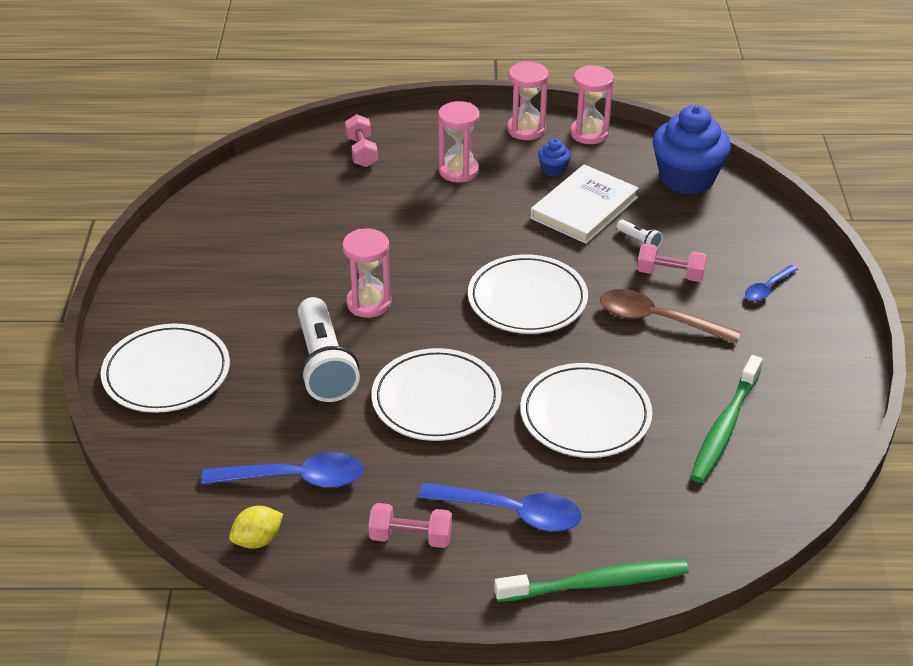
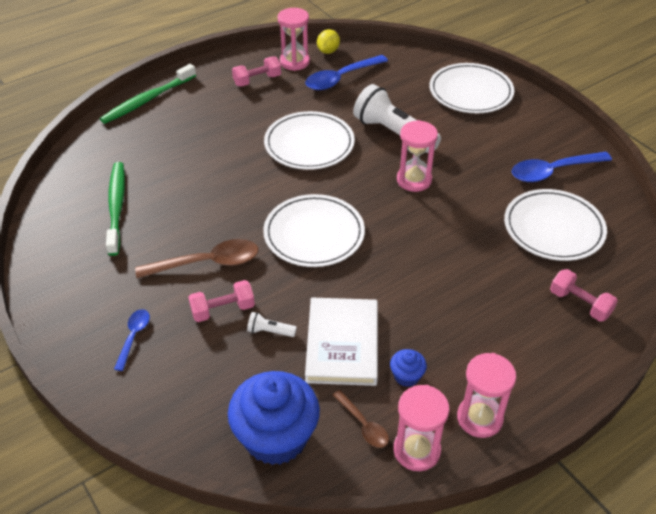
camera: 145 degrees right, 5 degrees up
(458, 171) = (482, 327): pink hourglass -> pink hourglass (294, 62)
(511, 512) = (215, 110): blue spoon -> blue spoon (553, 171)
(585, 415) = (212, 175): white plate -> white plate (553, 228)
(614, 159) = (363, 424): none -> brown spoon

